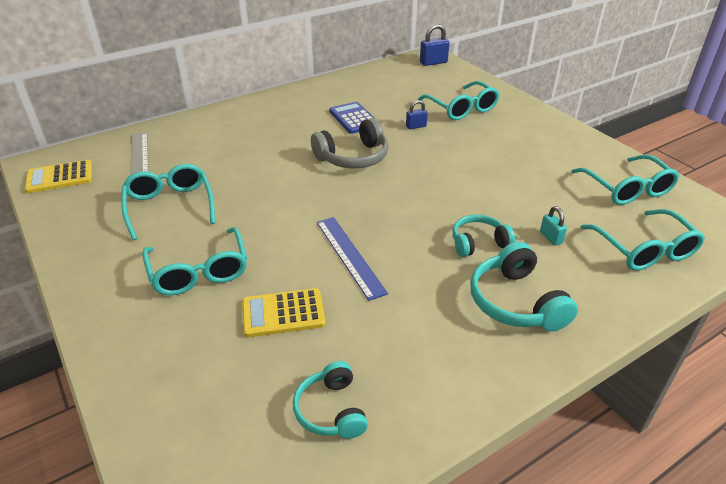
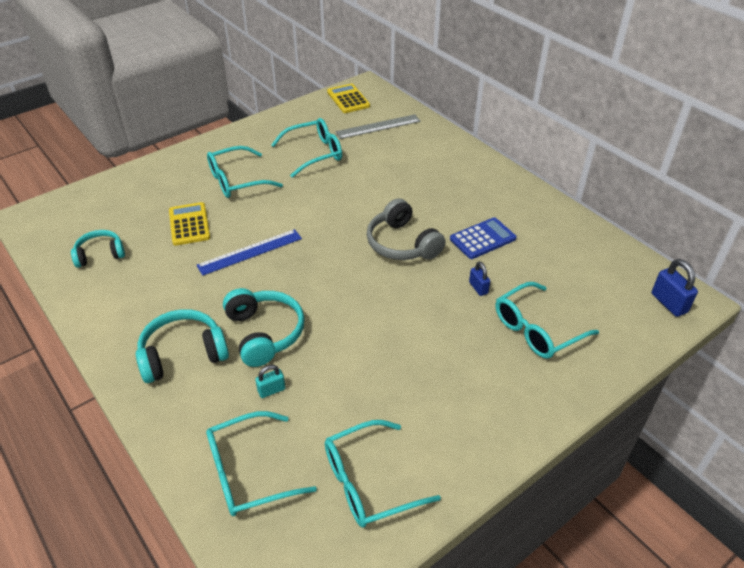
camera: 85 degrees right, 5 degrees up
(478, 243) = (264, 333): turquoise headphones -> turquoise headphones, size x1.53

